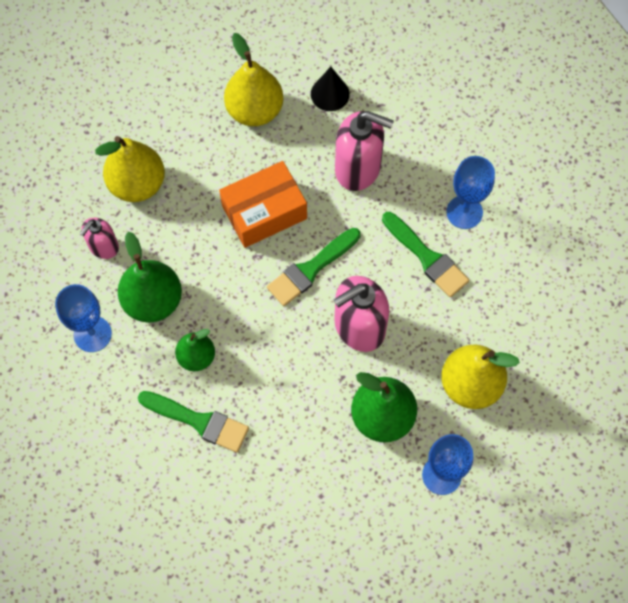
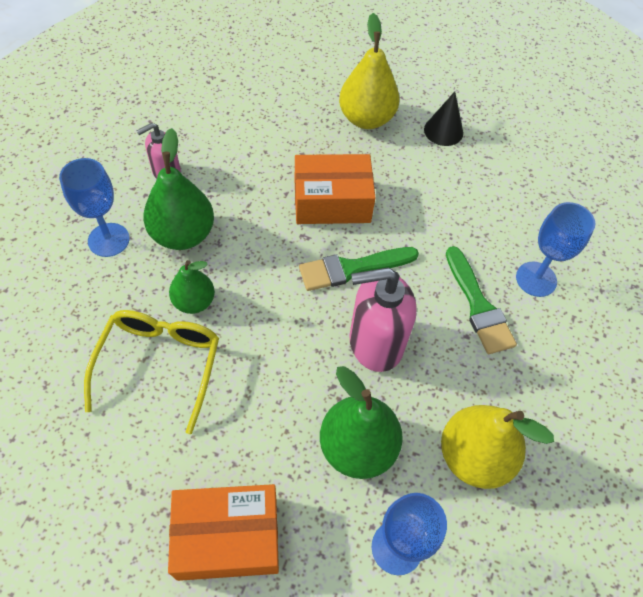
camera: 20 degrees right, 10 degrees down
(137, 184) = (227, 135): yellow pear -> none
(199, 421) = (159, 365): green brush -> yellow glasses
(320, 522) = (228, 537): none -> orange box
(358, 168) = (442, 200): pink soap dispenser -> none

